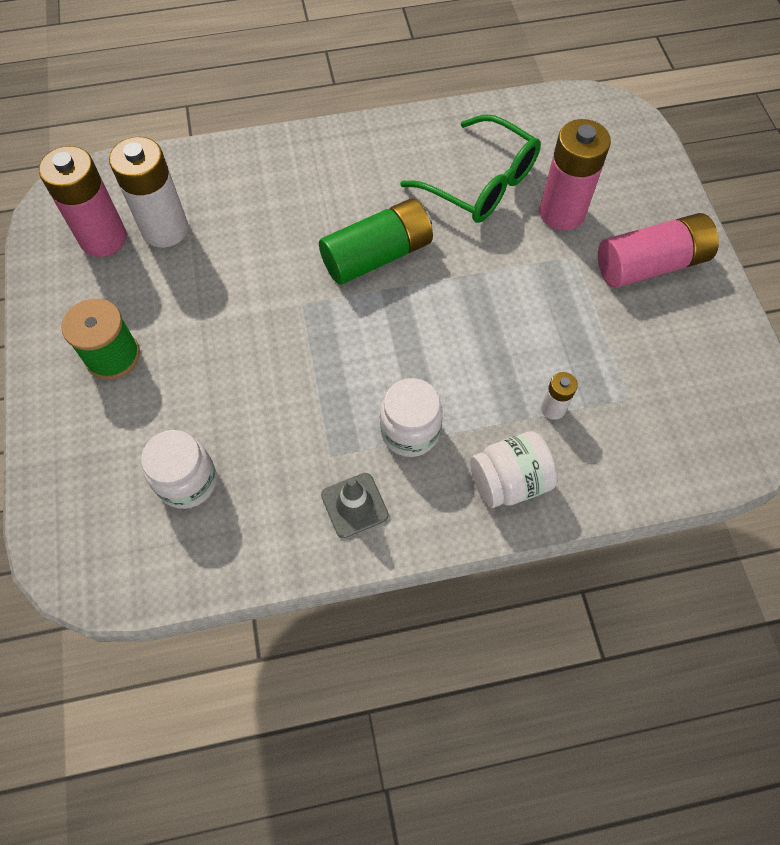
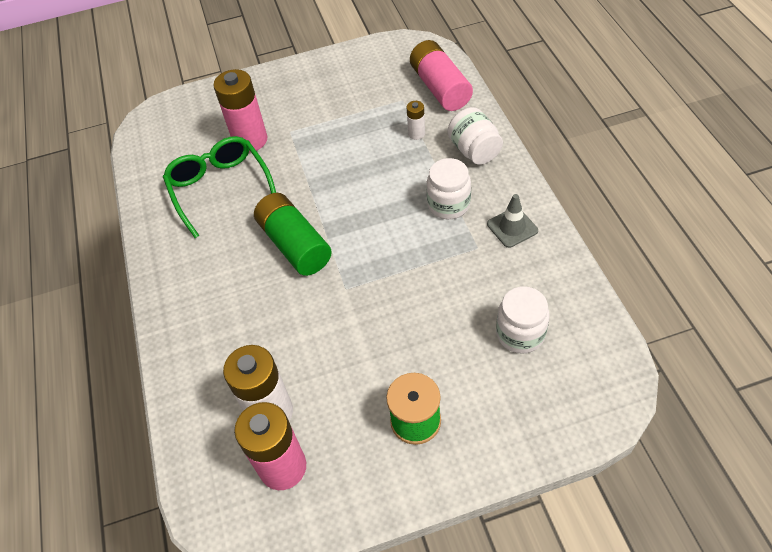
camera: 90 degrees left, 10 degrees down
(480, 183) = (220, 188): green glasses -> green glasses turned 60 degrees counterclockwise
(650, 264) = (295, 94): pink battery -> pink battery (440, 87)

